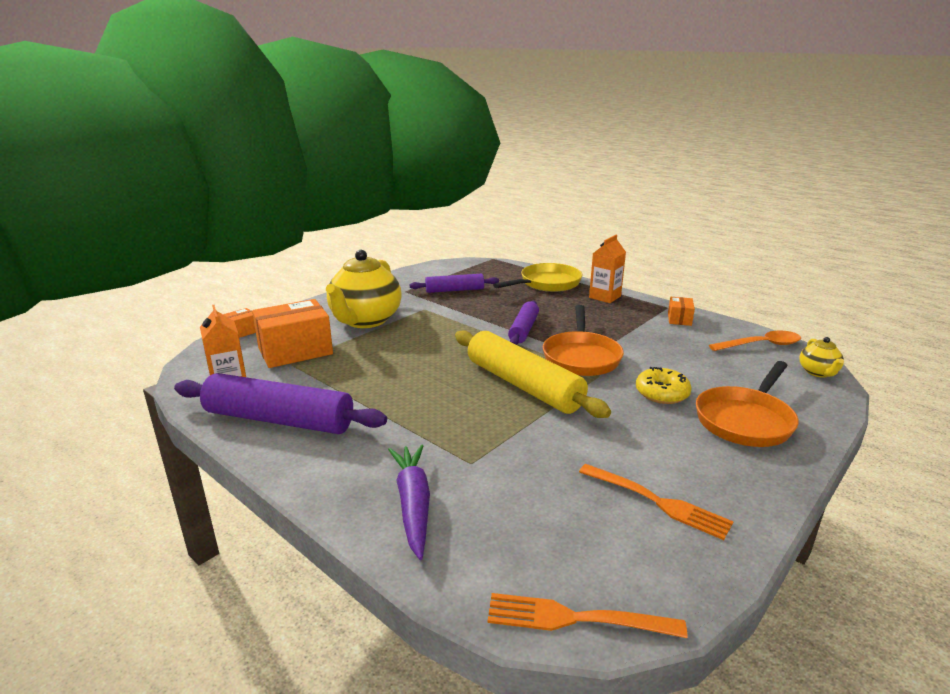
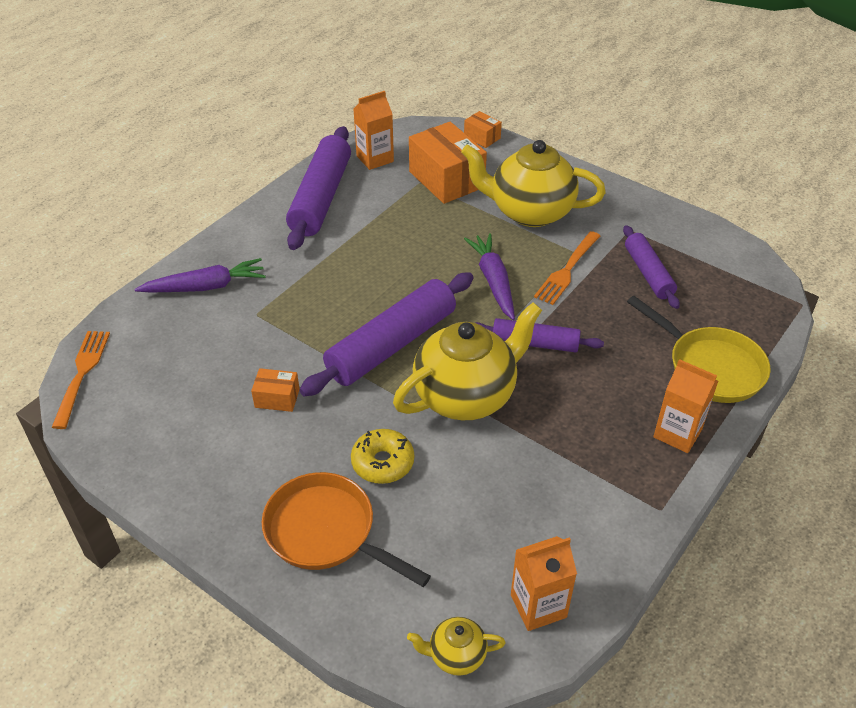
camera: 85 degrees right, 20 degrees up
(449, 339) = (493, 281): none -> purple carrot
(523, 385) = (392, 345): yellow rolling pin -> purple rolling pin
(581, 357) = (466, 395): orange pan -> yellow teapot
(657, 502) = (193, 432): orange fork -> orange fork (567, 270)
(679, 319) = (613, 517): orange box -> orange box (277, 398)
(761, 345) = (538, 606): orange spoon -> orange carton

